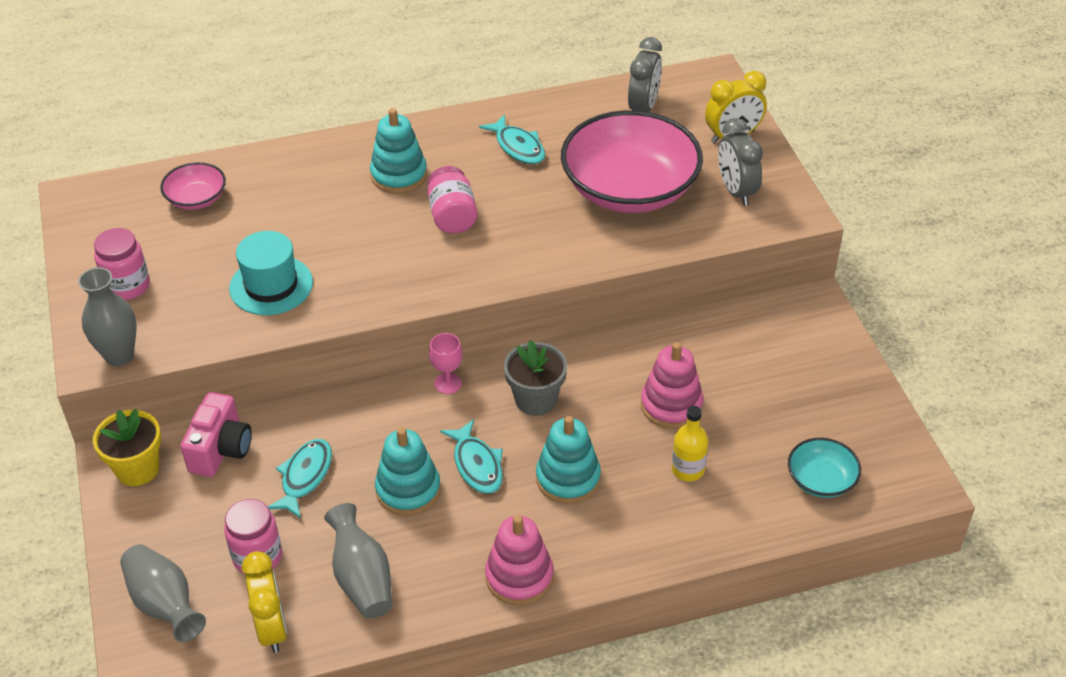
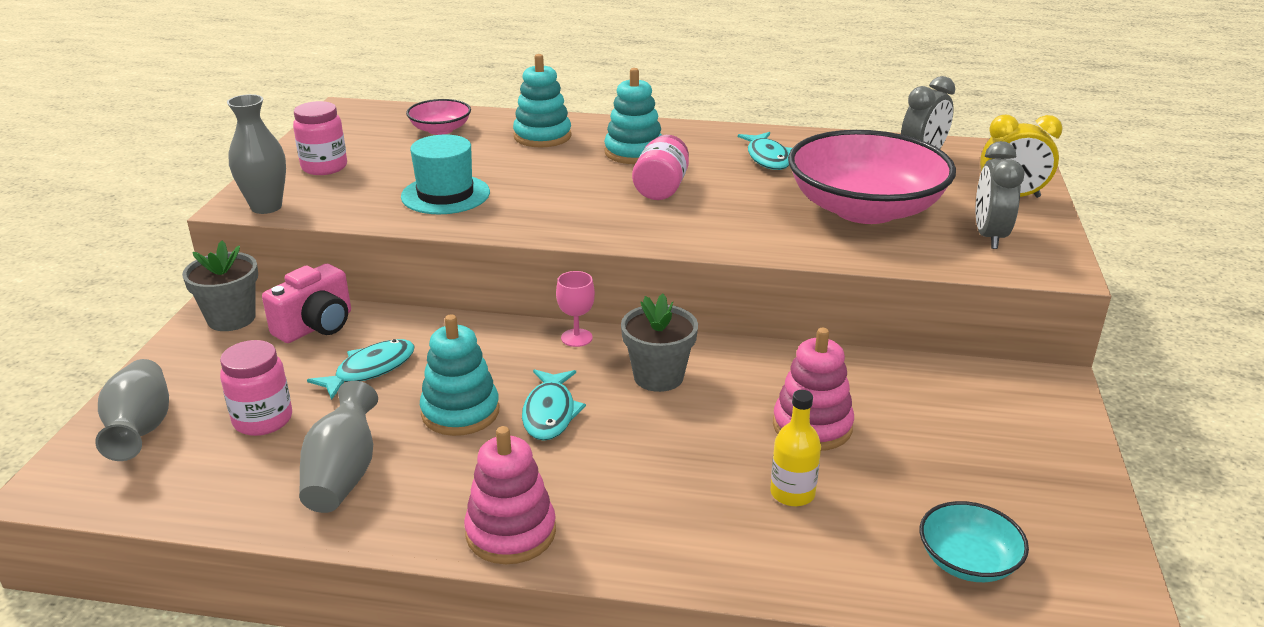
camera: 25 degrees right, 15 degrees down
(137, 469) = (231, 318): yellow flower pot -> grey flower pot
(272, 628) = (213, 486): yellow clock -> none
(568, 478) = (641, 456): turquoise stacking toy -> turquoise stacking toy (542, 136)

